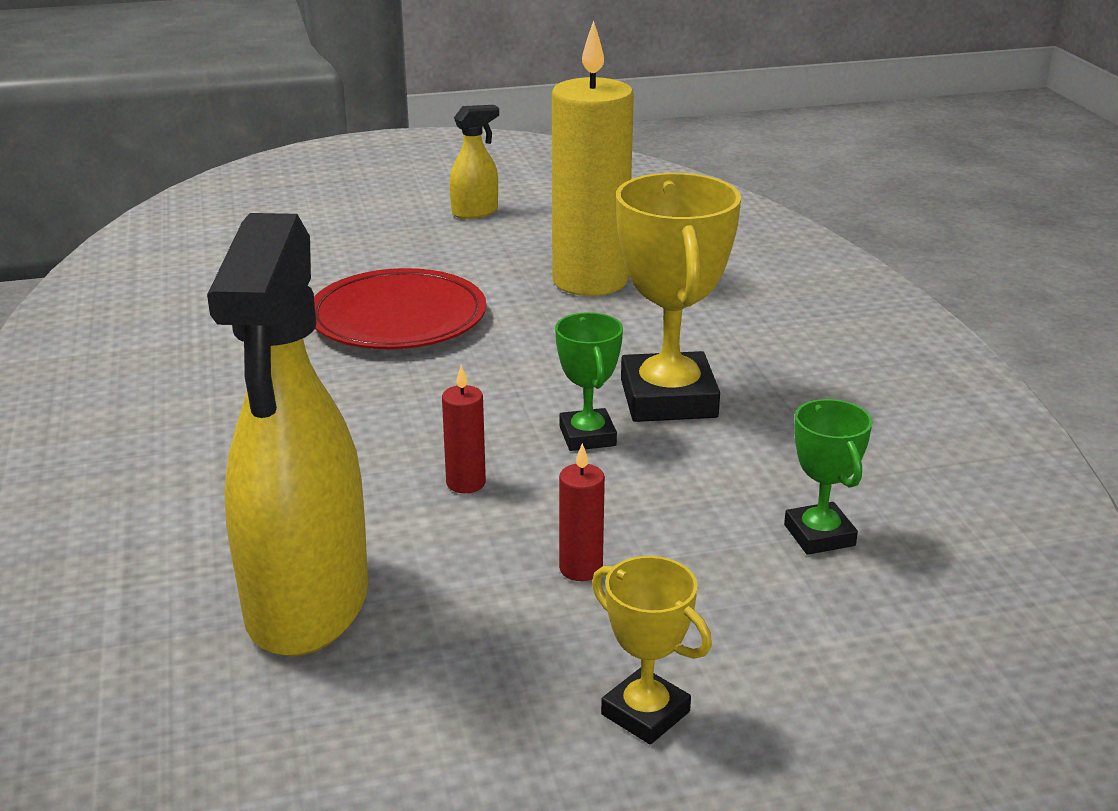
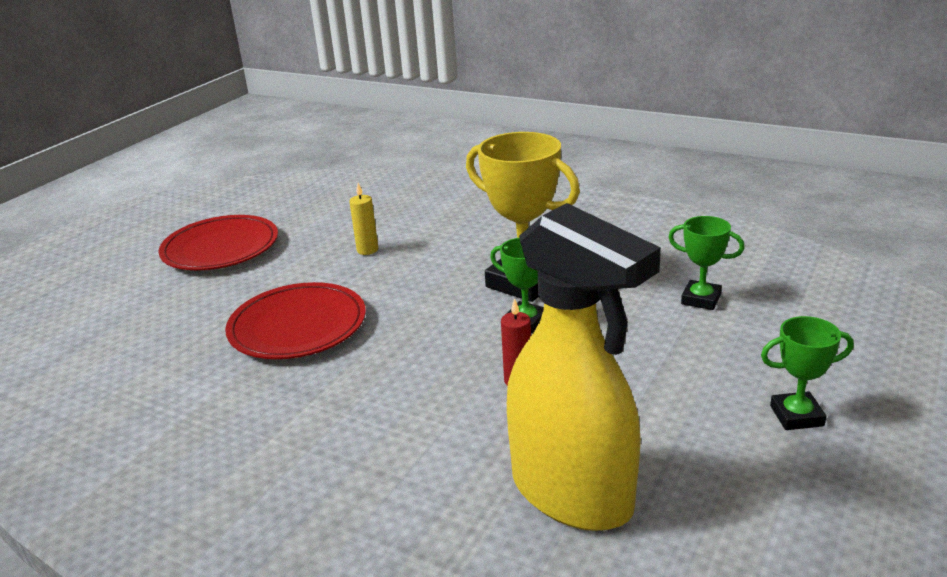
camera: 45 degrees left, 0 degrees up
(475, 212) = (220, 248): yellow spray bottle -> red plate
(580, 568) = (649, 379): red candle -> none
(590, 281) = (367, 250): yellow candle -> yellow candle, size x0.40
(645, 713) = (796, 416): yellow trophy -> green trophy

